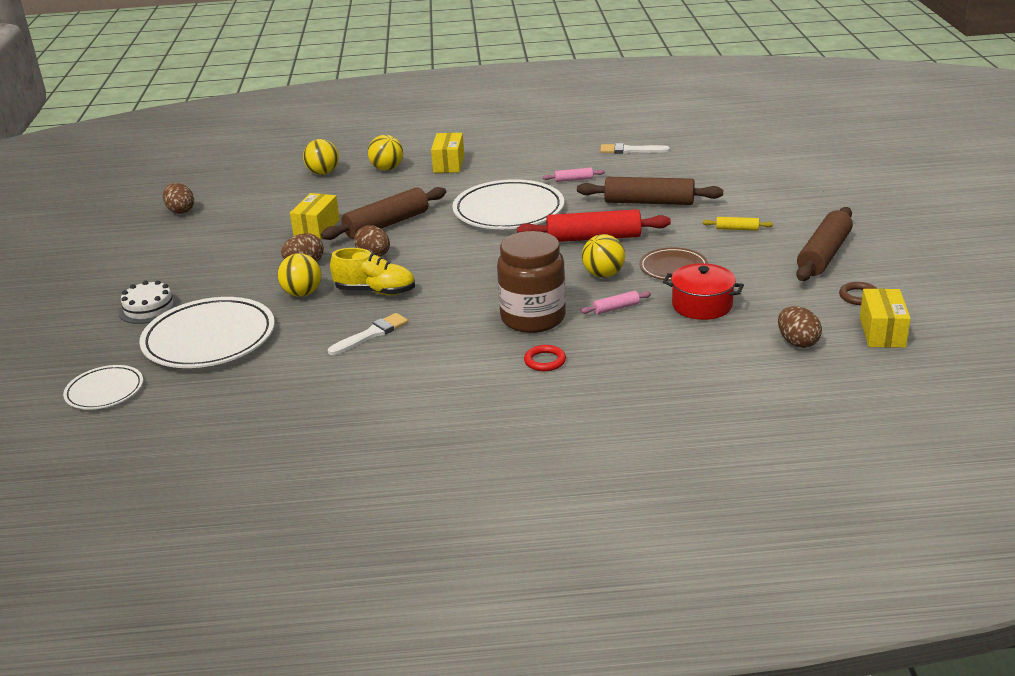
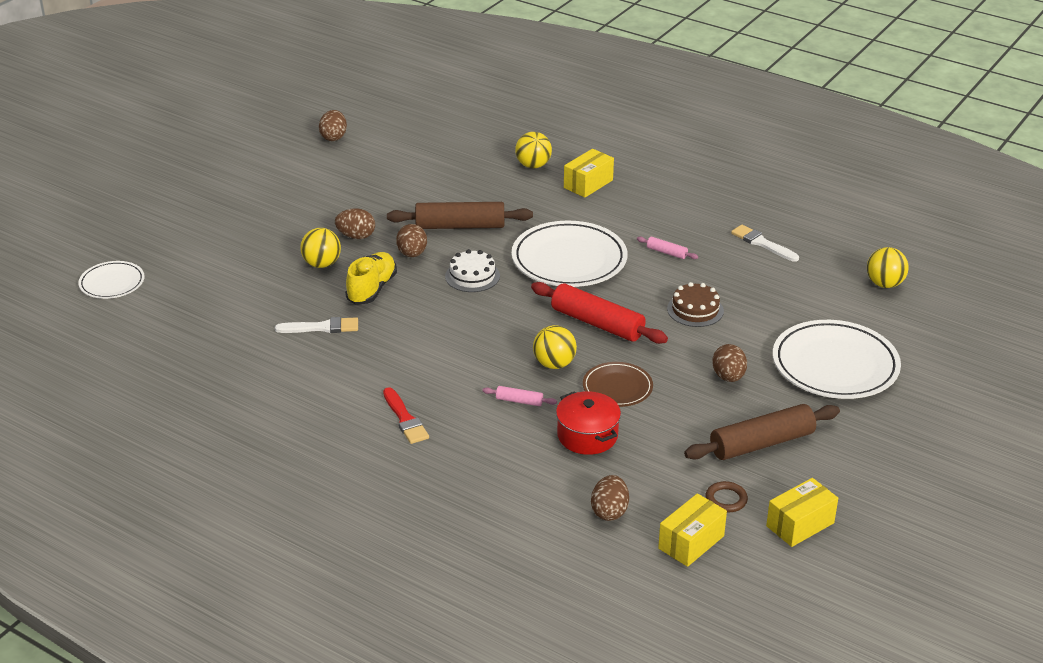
camera: 35 degrees right, 5 degrees up
(149, 308) = (212, 224): white cake -> white cake (472, 276)
(209, 339) = (218, 273): white plate -> white plate (835, 365)
(317, 228) = (405, 204): yellow box -> yellow box (800, 524)
(323, 173) = (479, 146): yellow ball -> yellow ball (884, 284)
(375, 291) = (372, 289): yellow shoe -> yellow shoe turned 120 degrees counterclockwise
(533, 318) = (447, 376): brown jar -> none
(545, 361) = (405, 419): red ring -> red brush
(649, 202) = (695, 310): brown rolling pin -> brown cake
(737, 229) = (728, 377): yellow rolling pin -> brown egg

